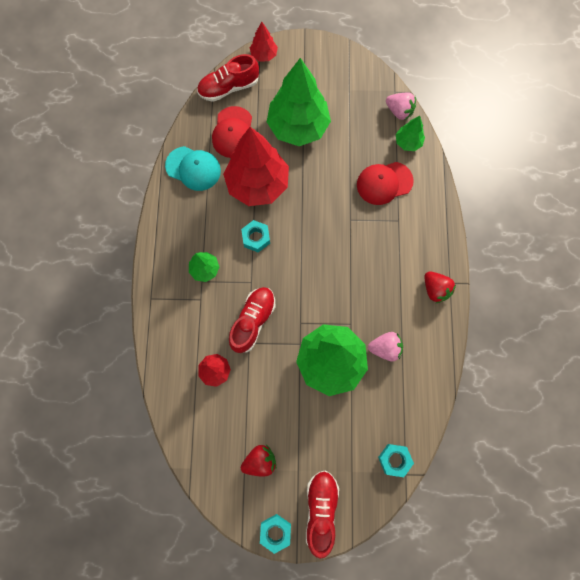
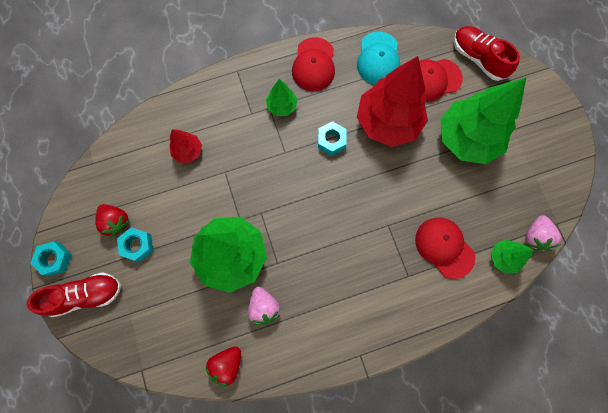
camera: 70 degrees right, 0 degrees up
(175, 226) = (314, 65): none -> red cap
(253, 321) = (247, 168): red shoe -> none
(264, 55) = (530, 78): red tree -> none
(394, 459) = (153, 353): turquoise nut -> turquoise nut (137, 245)
(435, 289) = (346, 341): red strawberry -> red strawberry (227, 364)

